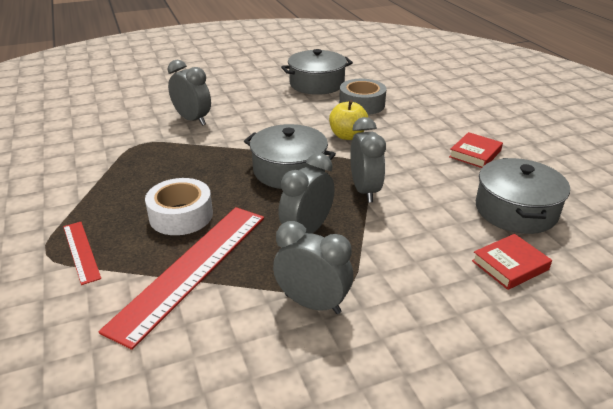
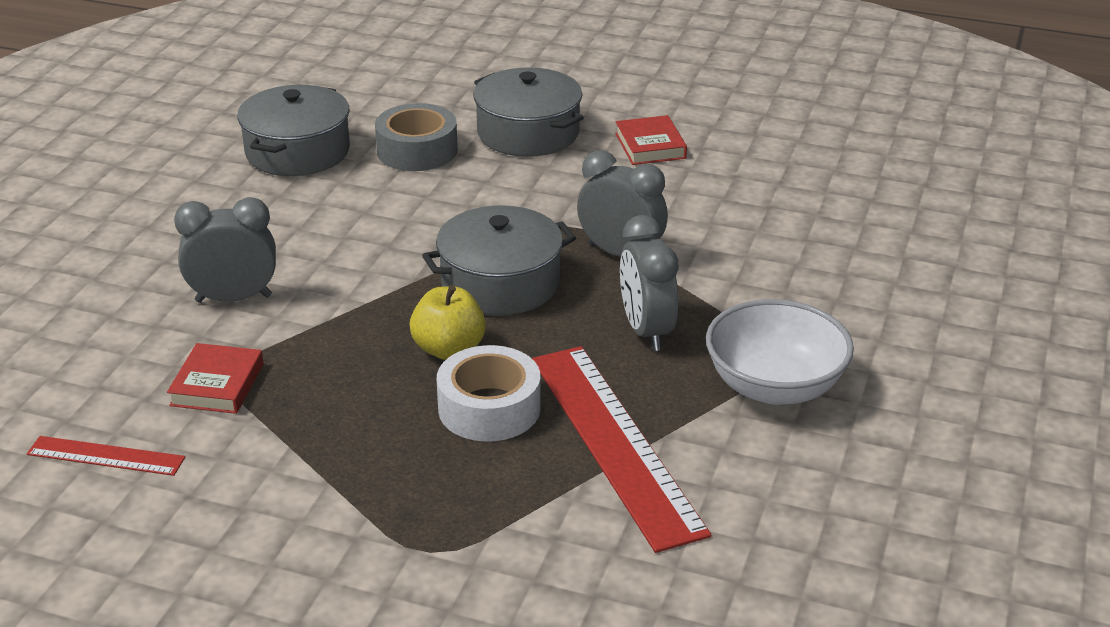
camera: 50 degrees left, 0 degrees up
(81, 251) = (465, 518): red ruler -> red ruler (106, 456)
(312, 303) = (774, 386): grey clock -> white bowl
(347, 136) = (481, 202): yellow apple -> yellow apple (449, 349)
(510, 265) = (856, 242): red book -> red book (217, 385)
(516, 210) = (782, 187): grey pot -> grey pot (528, 133)

